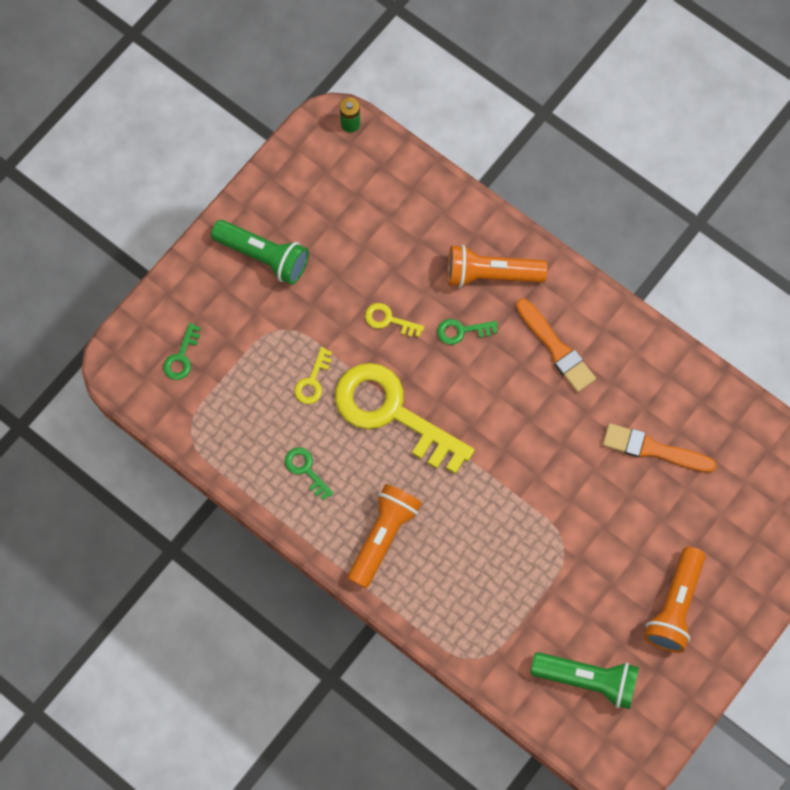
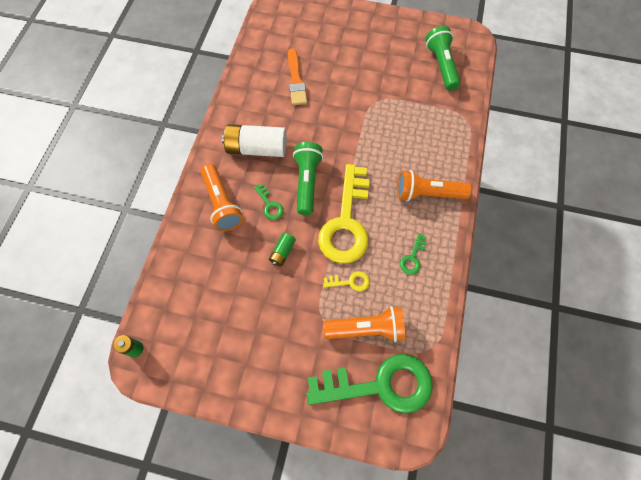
camera: 115 degrees left, 5 degrees down
(181, 357) = (380, 385): green key -> green key, size x2.48
(264, 256) = (272, 362): green flashlight -> green flashlight (307, 182)
(389, 320) = (282, 252): yellow key -> green battery
(556, 348) = (257, 148): orange brush -> white battery
(674, 606) = (378, 43): orange flashlight -> orange flashlight (366, 328)

